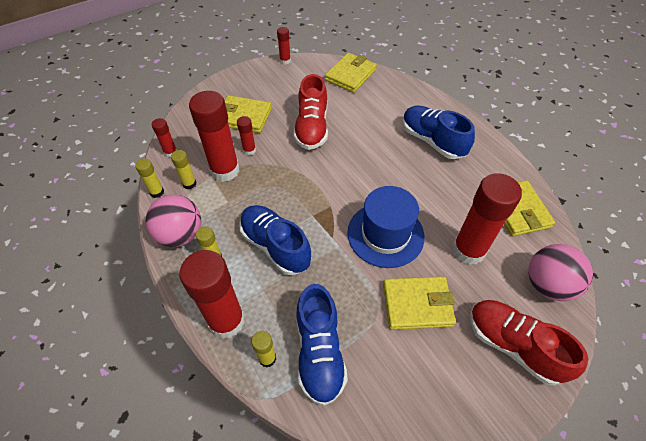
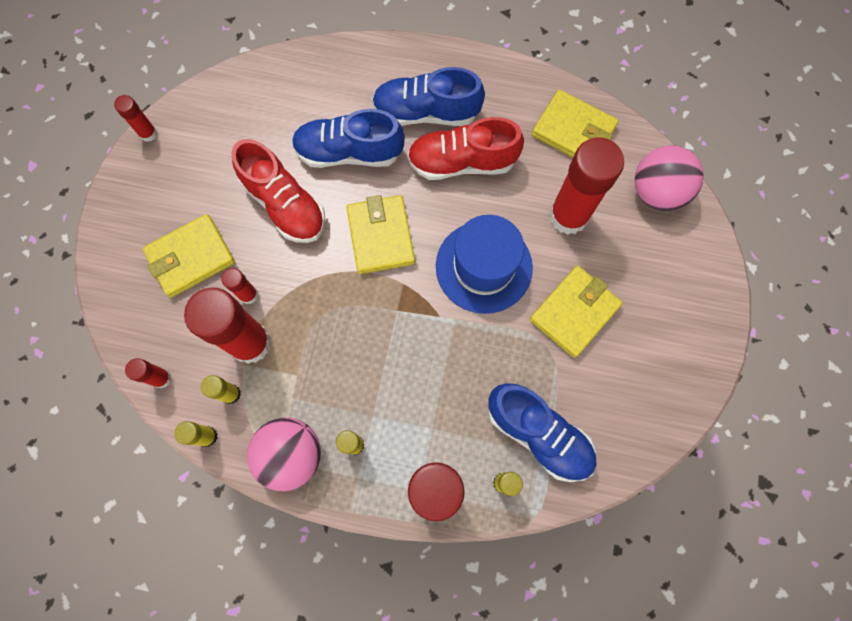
camera: 45 degrees left, 20 degrees up
(275, 246) = (397, 376): blue shoe -> blue shoe (349, 152)
(350, 75) = (251, 91): yellow wallet -> yellow wallet (380, 236)
(513, 345) = (675, 277): red shoe -> red shoe (462, 162)

